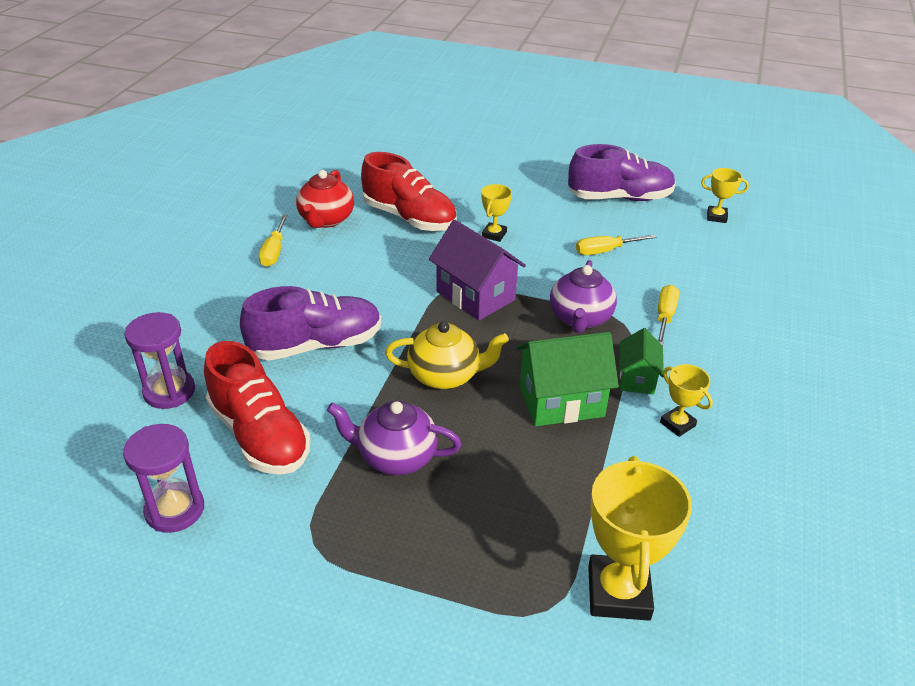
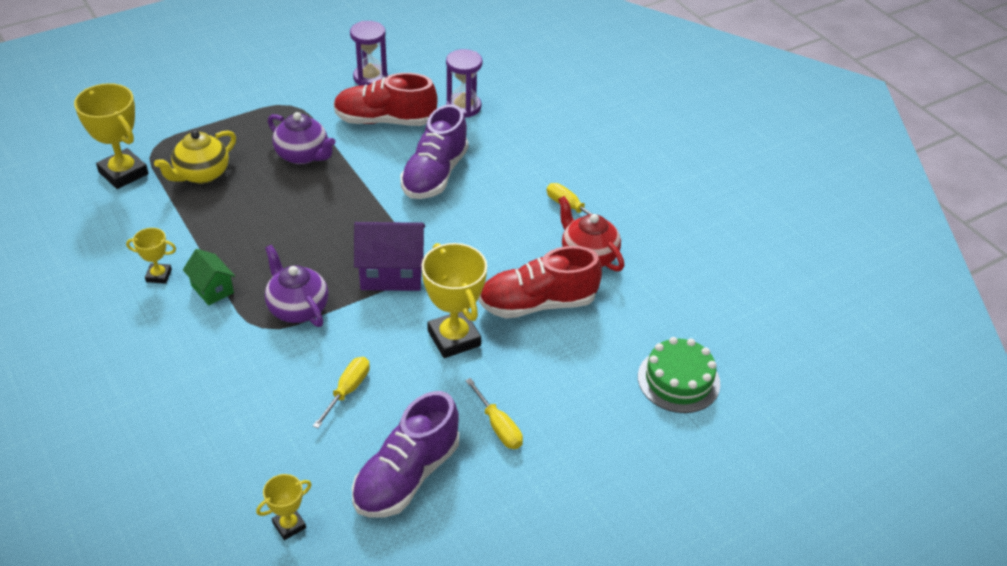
camera: 130 degrees right, 5 degrees up
(395, 457) = (303, 155): purple teapot -> purple teapot turned 75 degrees clockwise
(403, 147) = (678, 380): none -> green cake
(445, 375) = (335, 209): yellow teapot -> yellow teapot (201, 174)
(494, 234) = (454, 338): yellow trophy -> yellow trophy, size x1.91
(561, 401) = (246, 241): green house -> none
(664, 317) = (236, 355): yellow screwdriver -> yellow screwdriver (498, 426)

